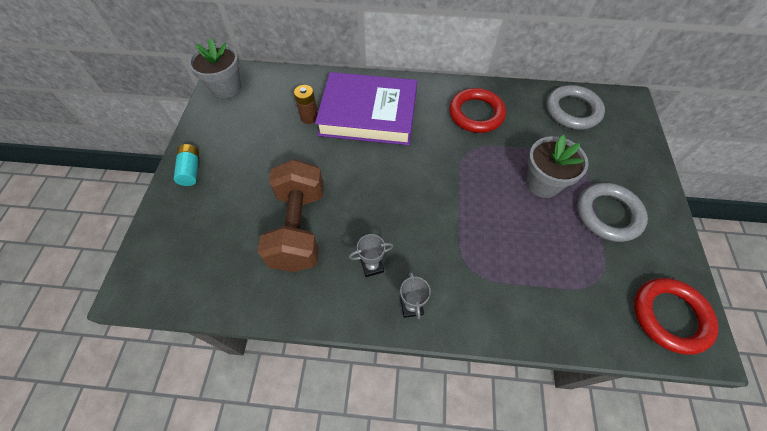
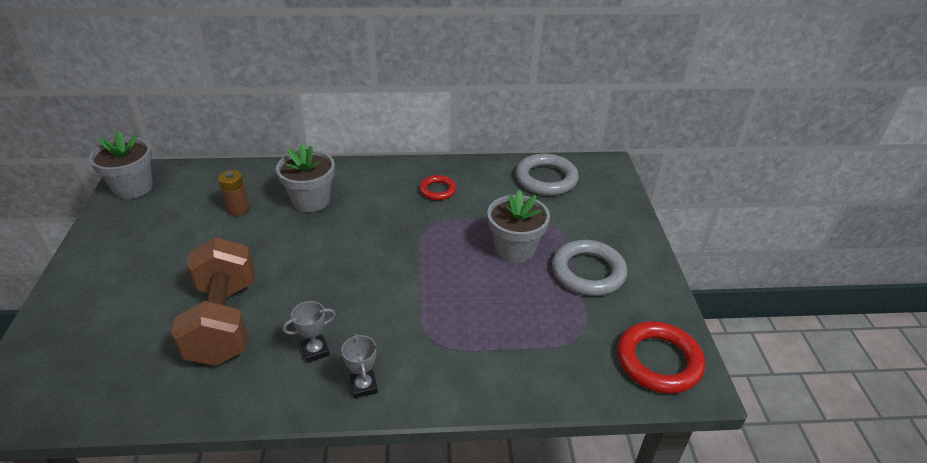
camera: 10 degrees left, 20 degrees down
(191, 170) = (85, 276): turquoise battery -> none
(368, 114) = (311, 200): purple book -> grey flower pot
(476, 114) = (438, 190): red ring -> red ring, size x0.57

